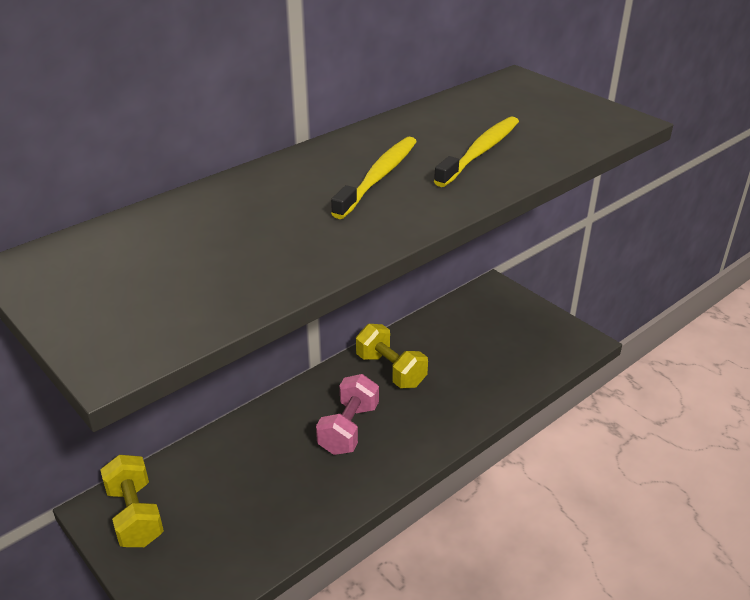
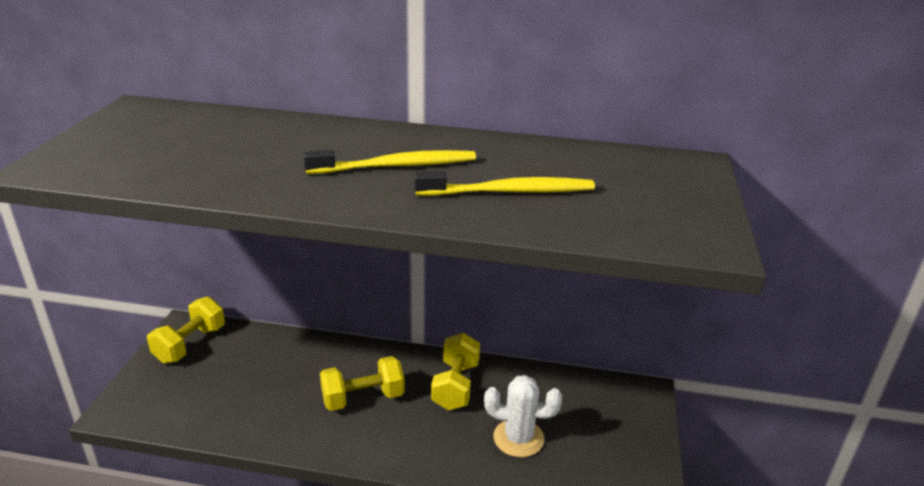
camera: 50 degrees right, 5 degrees down
(348, 429) = (363, 398): pink dumbbell -> yellow dumbbell
(478, 368) = (518, 438): none -> white cactus

